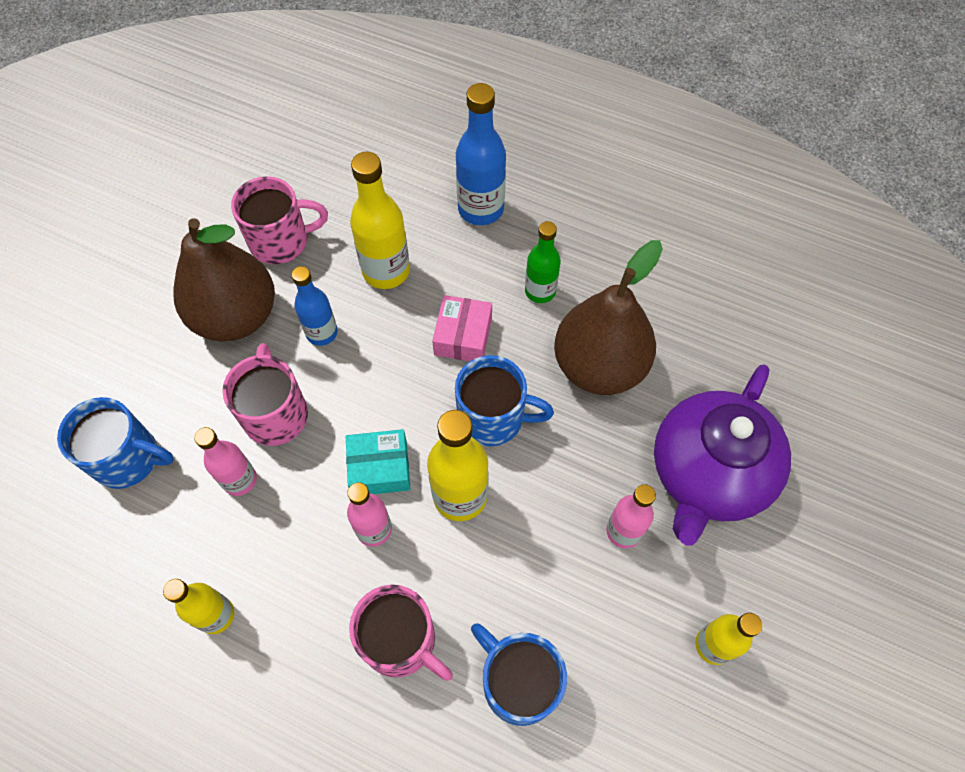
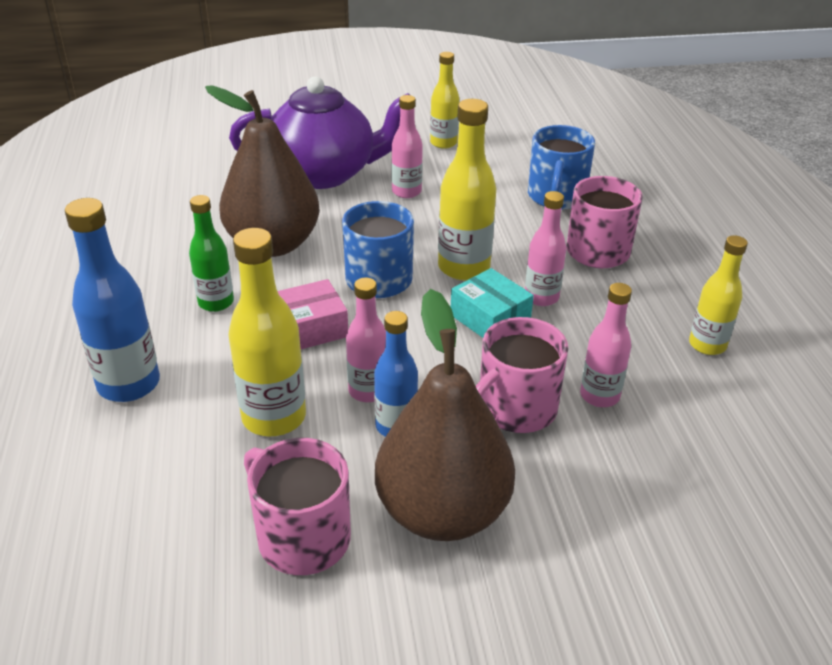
camera: 125 degrees left, 25 degrees down
(128, 458) = (681, 492): blue mug -> none
(367, 336) = (368, 391): none -> pink bottle

